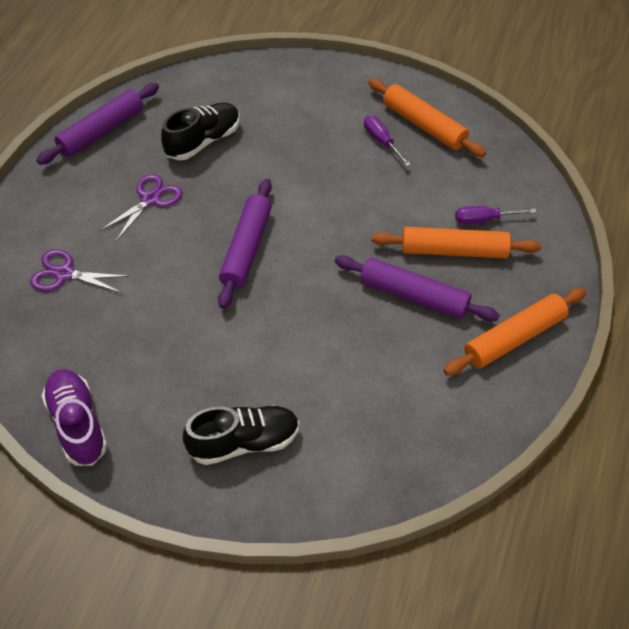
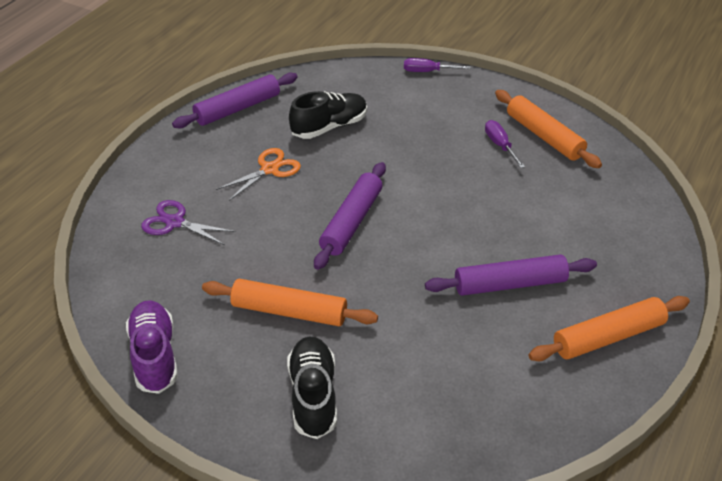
camera: 10 degrees right, 10 degrees down
(150, 199) = (269, 169): purple scissors -> orange scissors
(244, 442) = (313, 396): black shoe -> black shoe turned 90 degrees counterclockwise
(414, 296) = (509, 284): purple rolling pin -> purple rolling pin turned 45 degrees counterclockwise
(454, 251) = (557, 249): orange rolling pin -> orange rolling pin (289, 311)
(484, 220) = (592, 225): purple screwdriver -> purple screwdriver (428, 71)

